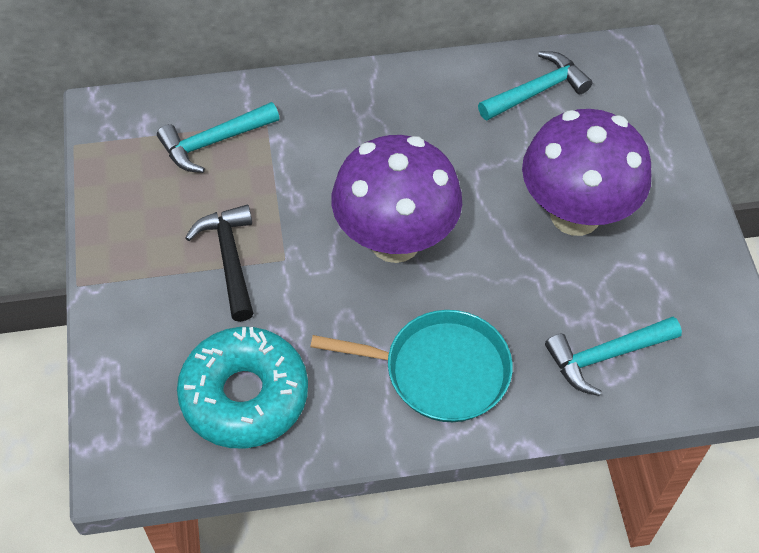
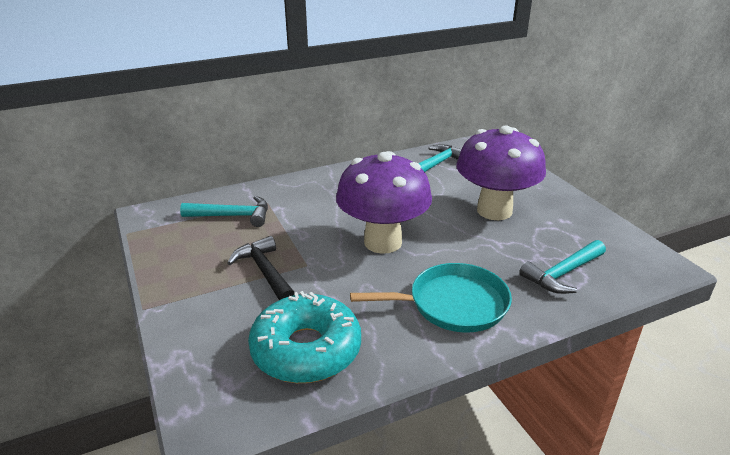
camera: 15 degrees left, 25 degrees down
(214, 142) = (233, 216): turquoise hammer -> turquoise hammer turned 135 degrees counterclockwise

